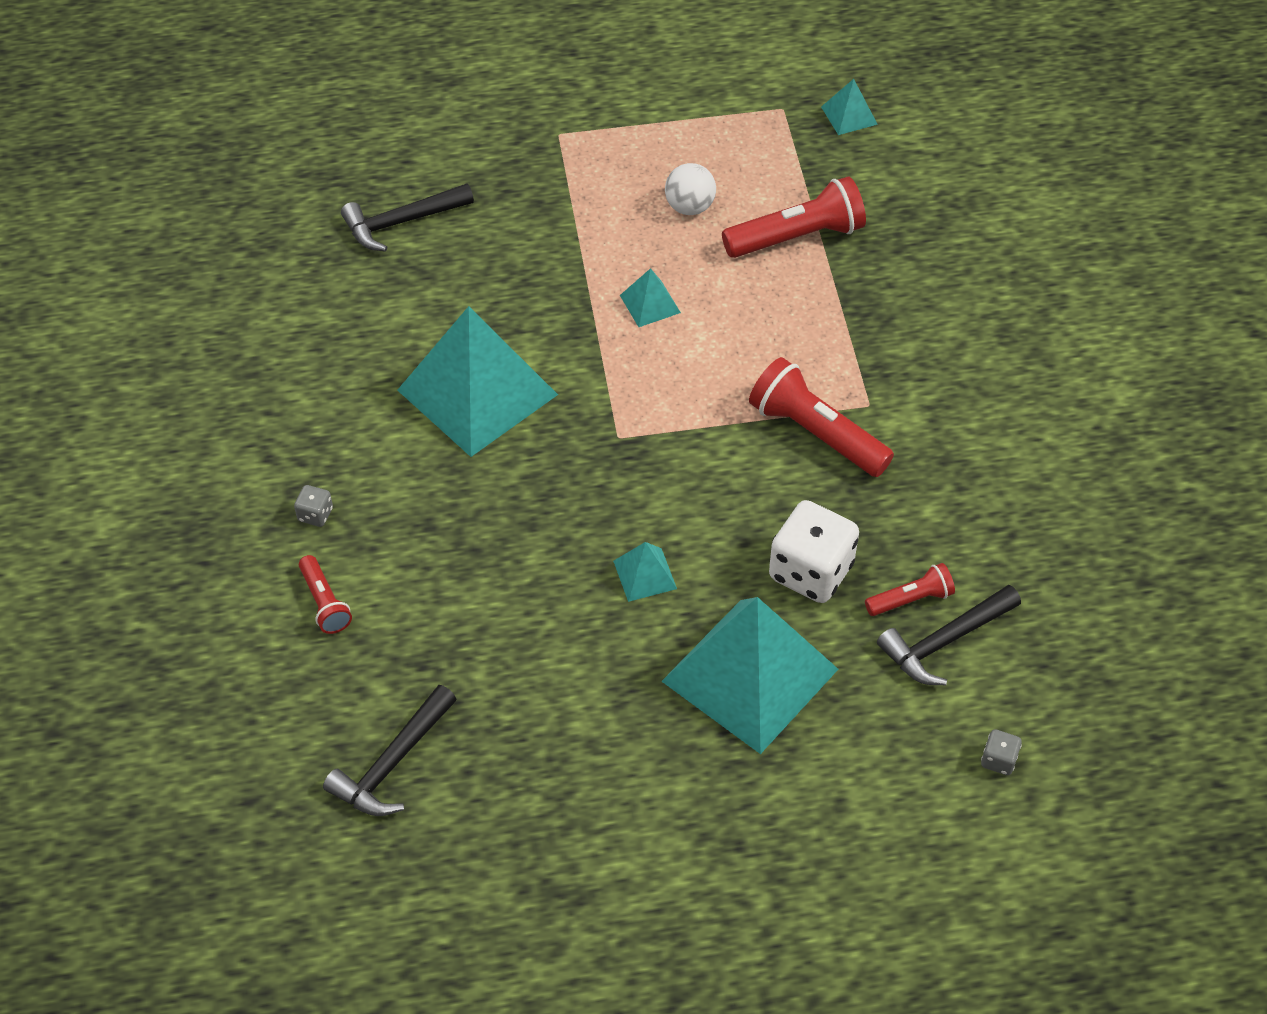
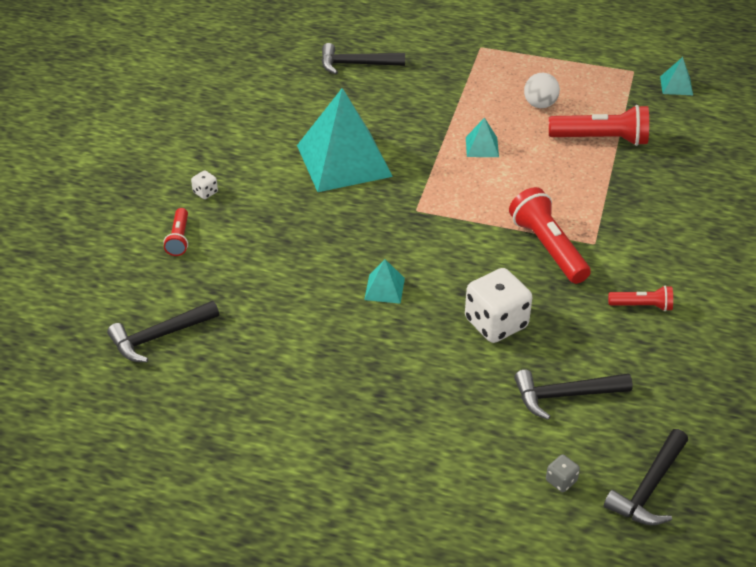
camera: 25 degrees right, 10 degrees down
(315, 514) = (205, 192): grey dice -> white dice
(750, 675) = (417, 368): turquoise pyramid -> none
(910, 599) = (555, 362): red flashlight -> red flashlight (642, 306)
(1099, 727) = (649, 488): none -> black hammer

